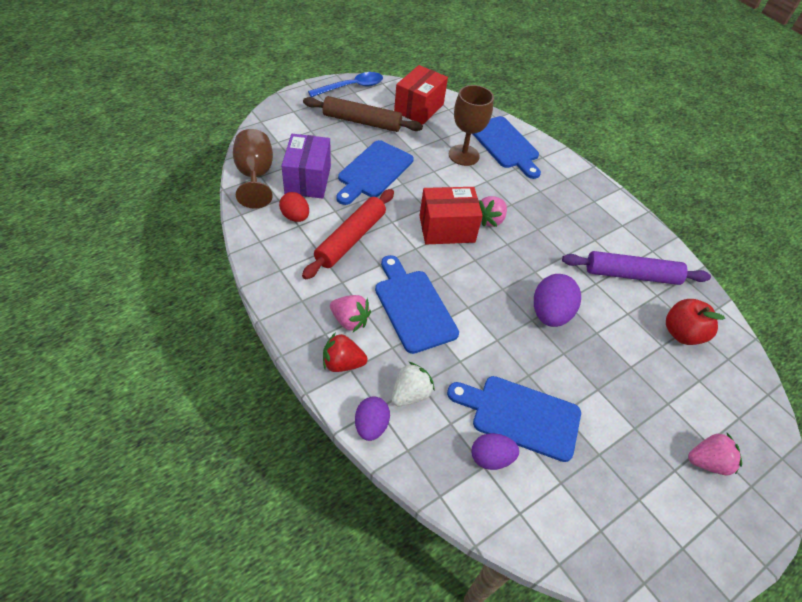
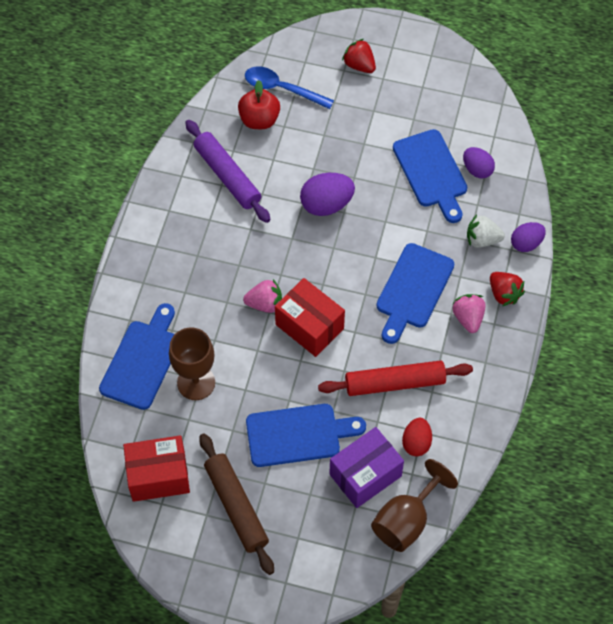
camera: 125 degrees left, 10 degrees up
(351, 87) = (187, 568): blue spoon -> blue spoon (282, 89)
(707, 462) = (359, 65): pink strawberry -> red strawberry

